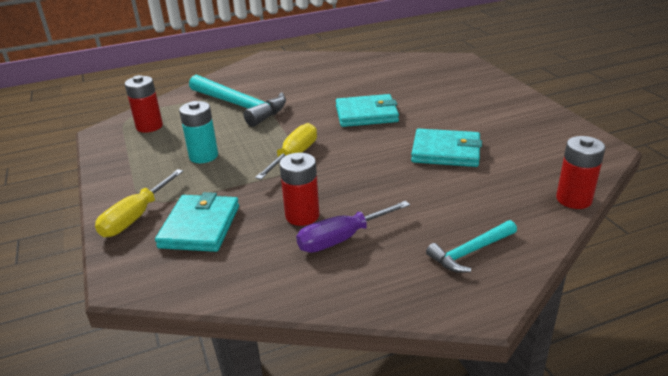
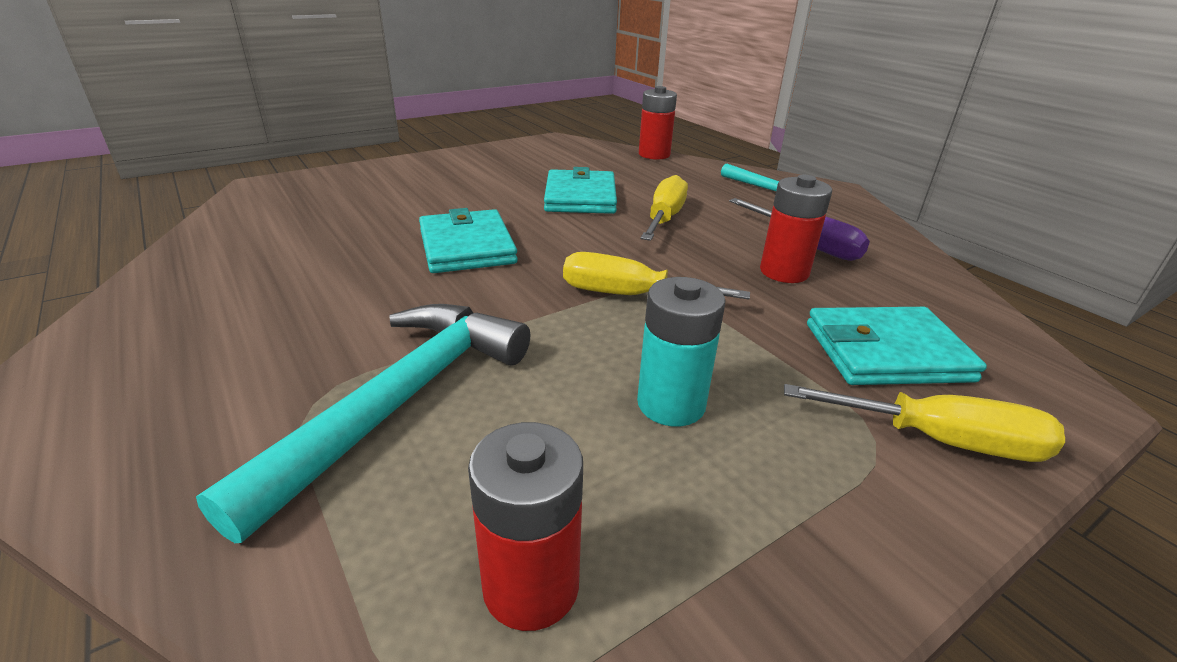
camera: 105 degrees left, 0 degrees up
(402, 182) = (664, 218): none -> yellow screwdriver

